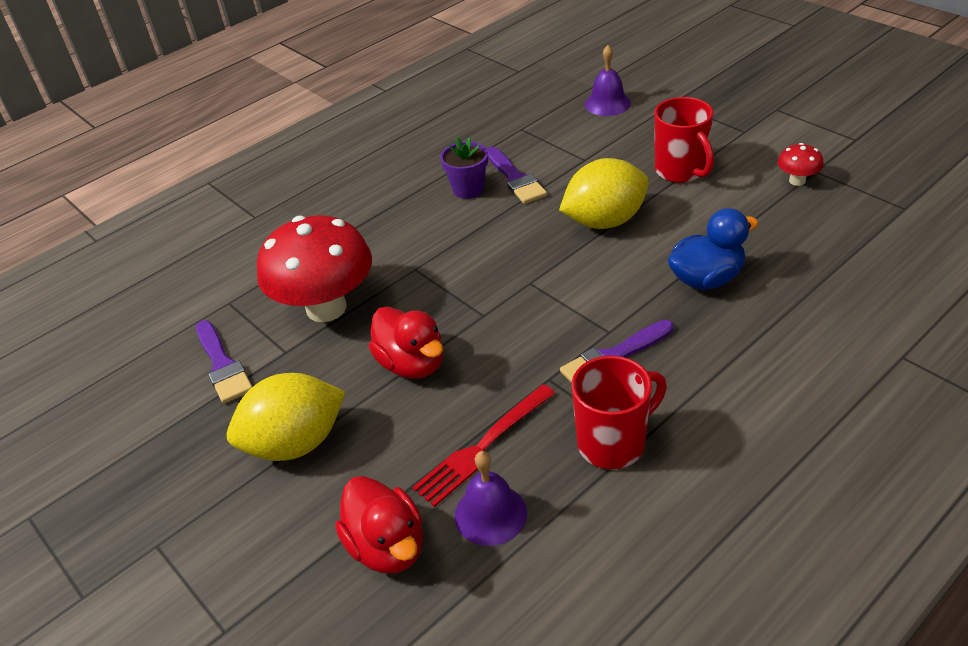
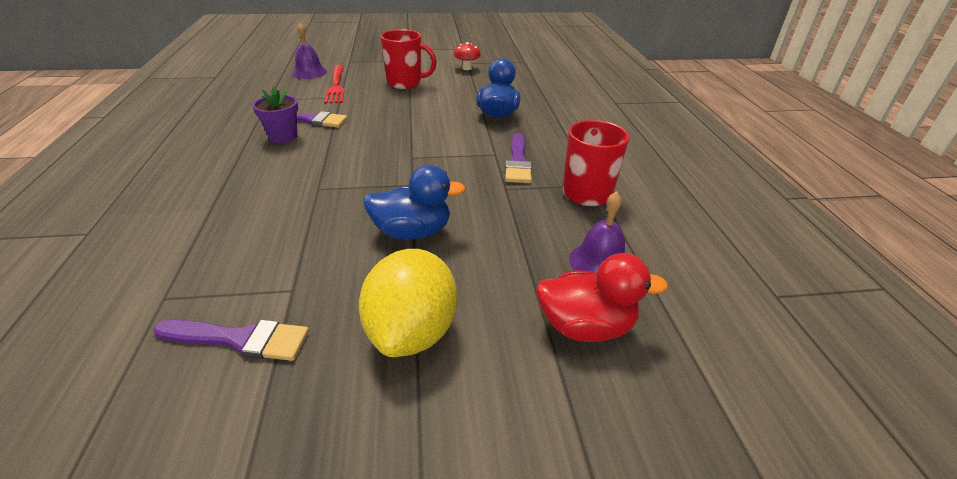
camera: 60 degrees left, 5 degrees down
(326, 308) = (281, 245): red mushroom -> none
(412, 364) = (412, 232): red duck -> blue duck
(482, 447) = (535, 239): red fork -> red fork (336, 86)
(604, 221) = (403, 115): yellow lemon -> none

